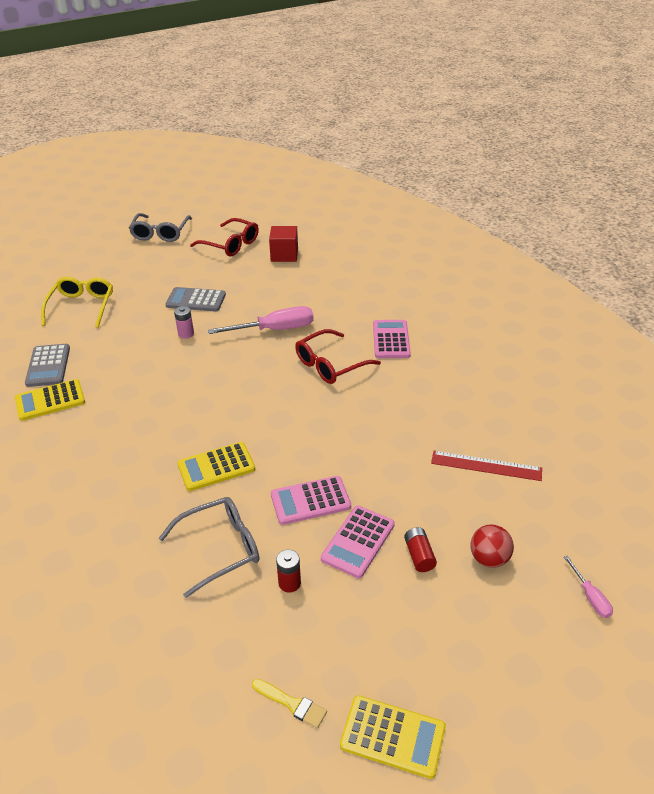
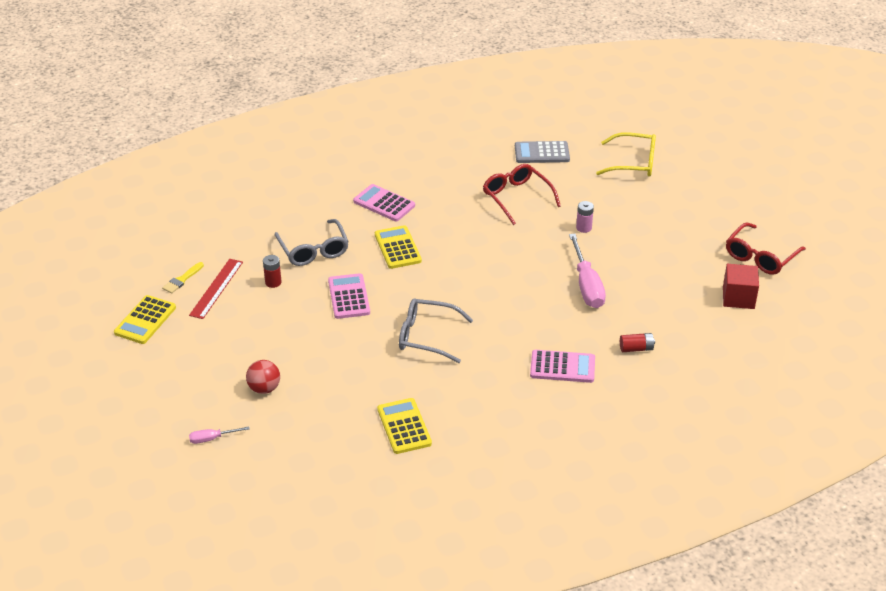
camera: 95 degrees right, 0 degrees up
(50, 401) = (494, 159): yellow calculator -> yellow calculator (404, 426)
(160, 233) = (783, 204): grey glasses -> grey glasses (427, 336)
(196, 300) = (643, 233): grey calculator -> none
(331, 364) = (524, 320): red glasses -> red glasses (517, 198)
(358, 542) = (301, 319): pink calculator -> pink calculator (384, 203)
(419, 555) = (278, 350): red battery -> red battery (636, 348)
(486, 466) = (365, 406): red ruler -> red ruler (216, 288)

